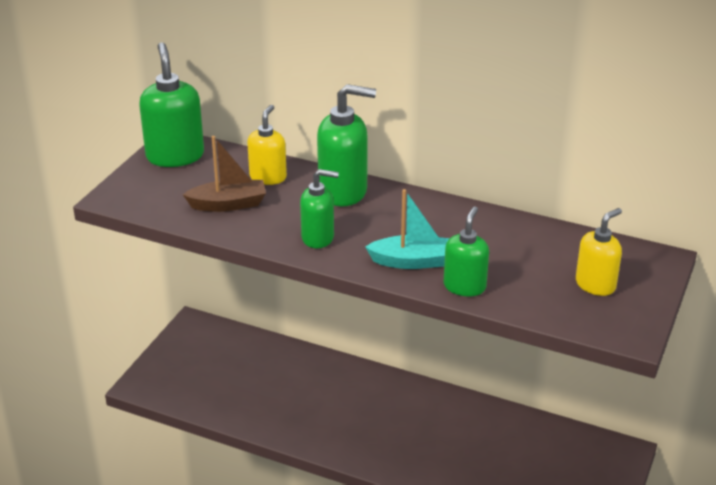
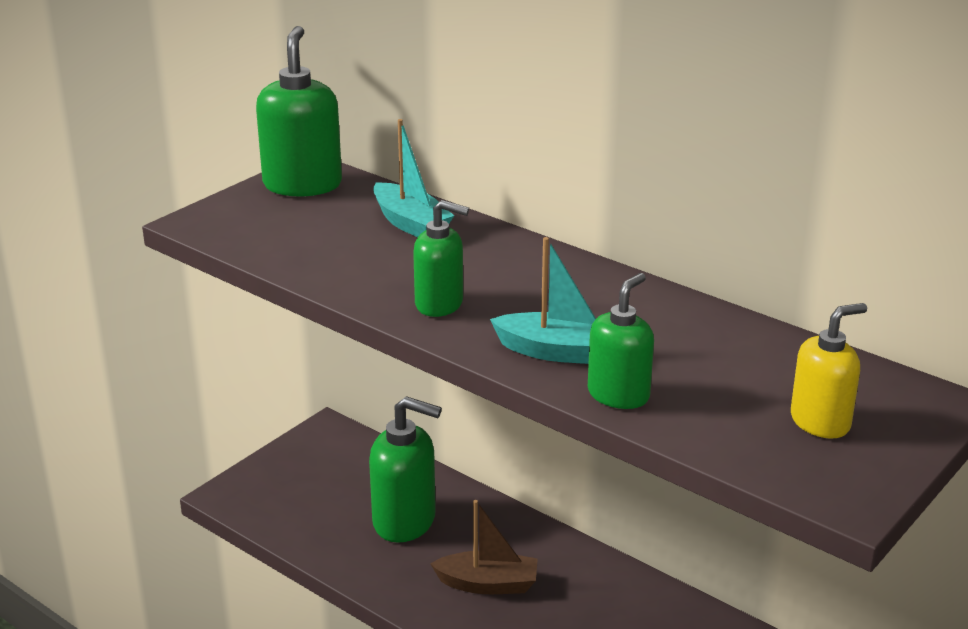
camera: 15 degrees right, 5 degrees down
(228, 204) = (340, 248): brown boat -> brown boat (488, 584)
(268, 177) = (410, 223): yellow soap dispenser -> turquoise boat
(343, 192) = (503, 253): green soap dispenser -> green soap dispenser (405, 521)

